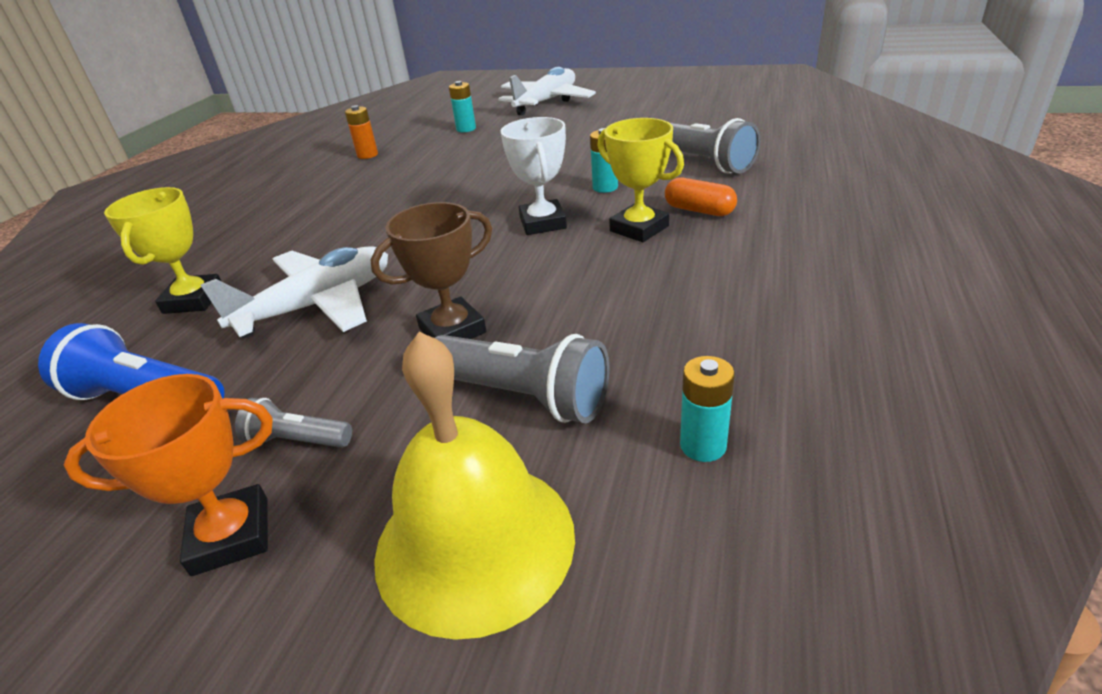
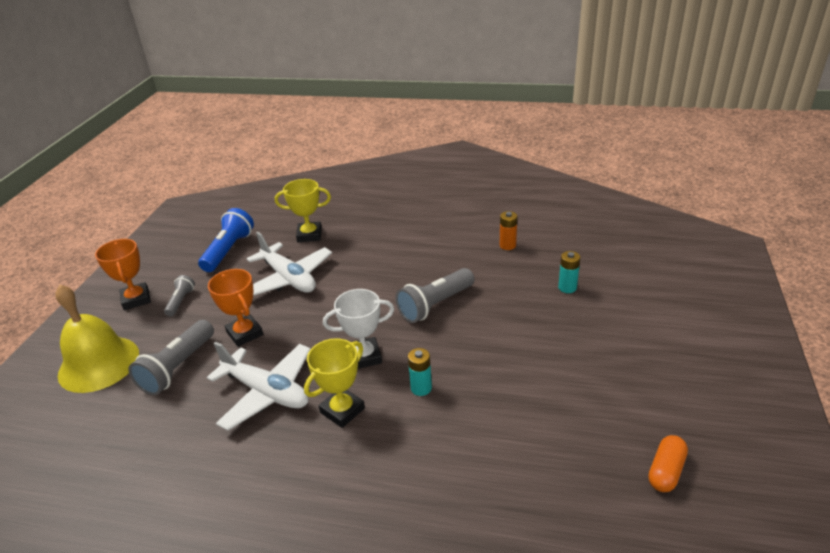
camera: 85 degrees right, 0 degrees up
(452, 330) = (245, 333): brown trophy -> orange trophy
(546, 102) = (652, 332): white plane -> white plane (267, 392)
(699, 210) = (364, 448): orange capsule -> orange capsule (666, 471)
(703, 445) = (112, 435): turquoise battery -> none
(704, 162) = (468, 458): grey flashlight -> grey flashlight (435, 305)

